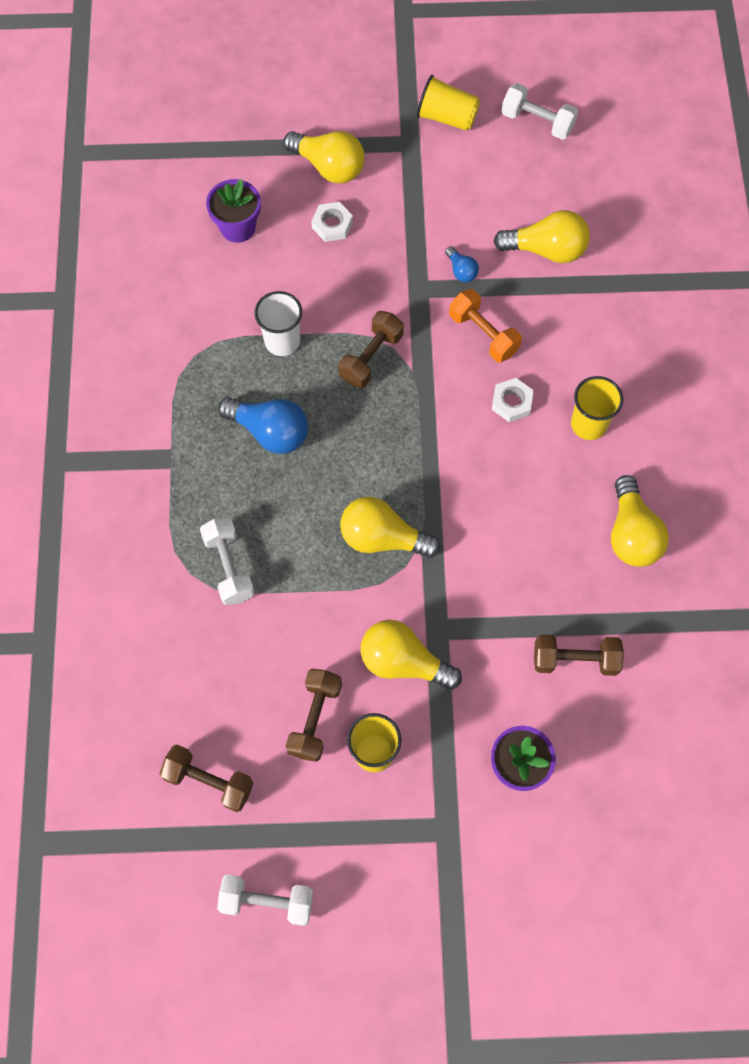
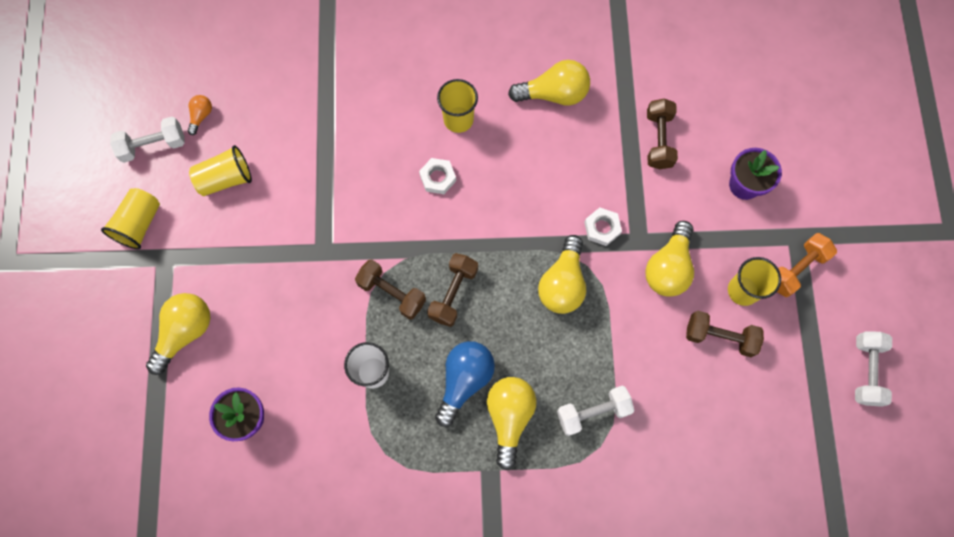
camera: 90 degrees left, 5 degrees up
(209, 781) = (778, 421): brown dumbbell -> brown dumbbell (453, 293)
(332, 225) = (250, 328): white nut -> white nut (602, 228)
(461, 271) = (307, 215): blue light bulb -> none
(483, 334) = (371, 198): orange dumbbell -> orange dumbbell (796, 269)
(501, 191) = (225, 179): none -> yellow cup
(537, 122) = (153, 145): white dumbbell -> white dumbbell turned 45 degrees clockwise
(546, 250) = (290, 144): yellow light bulb -> yellow light bulb (509, 417)
(575, 163) = (201, 116): none -> orange light bulb

